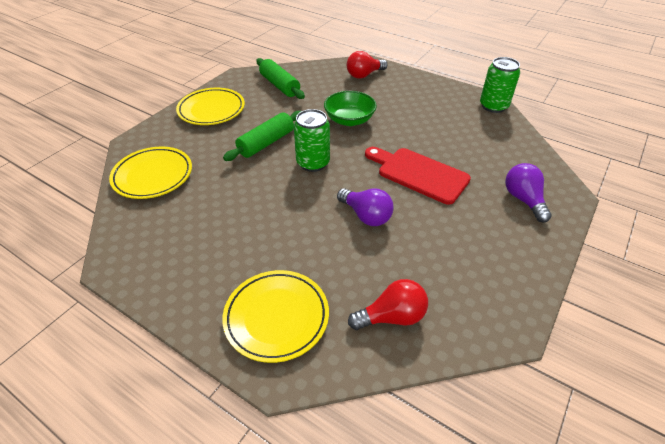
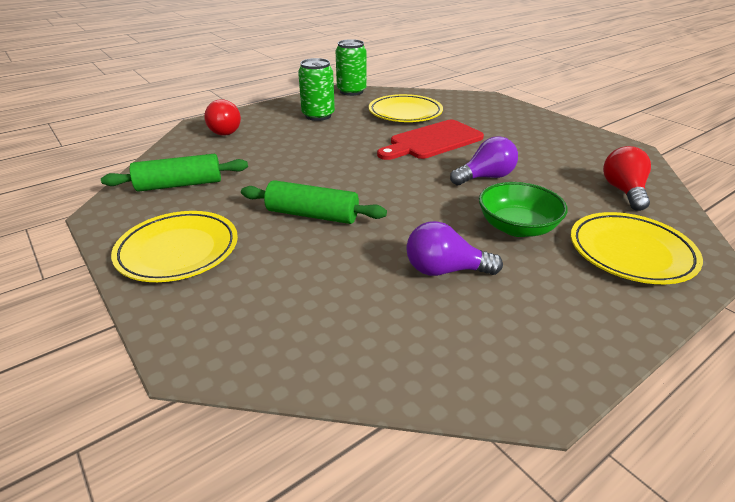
camera: 70 degrees left, 10 degrees down
(153, 176) = (319, 333): yellow plate -> yellow plate (405, 113)
(266, 143) = (312, 215): green rolling pin -> green rolling pin turned 45 degrees counterclockwise
(313, 163) = (379, 190): green can -> green can (318, 115)
(349, 120) = (311, 155): green bowl -> green bowl (517, 227)
(523, 200) = (488, 112): purple light bulb -> purple light bulb (444, 270)

